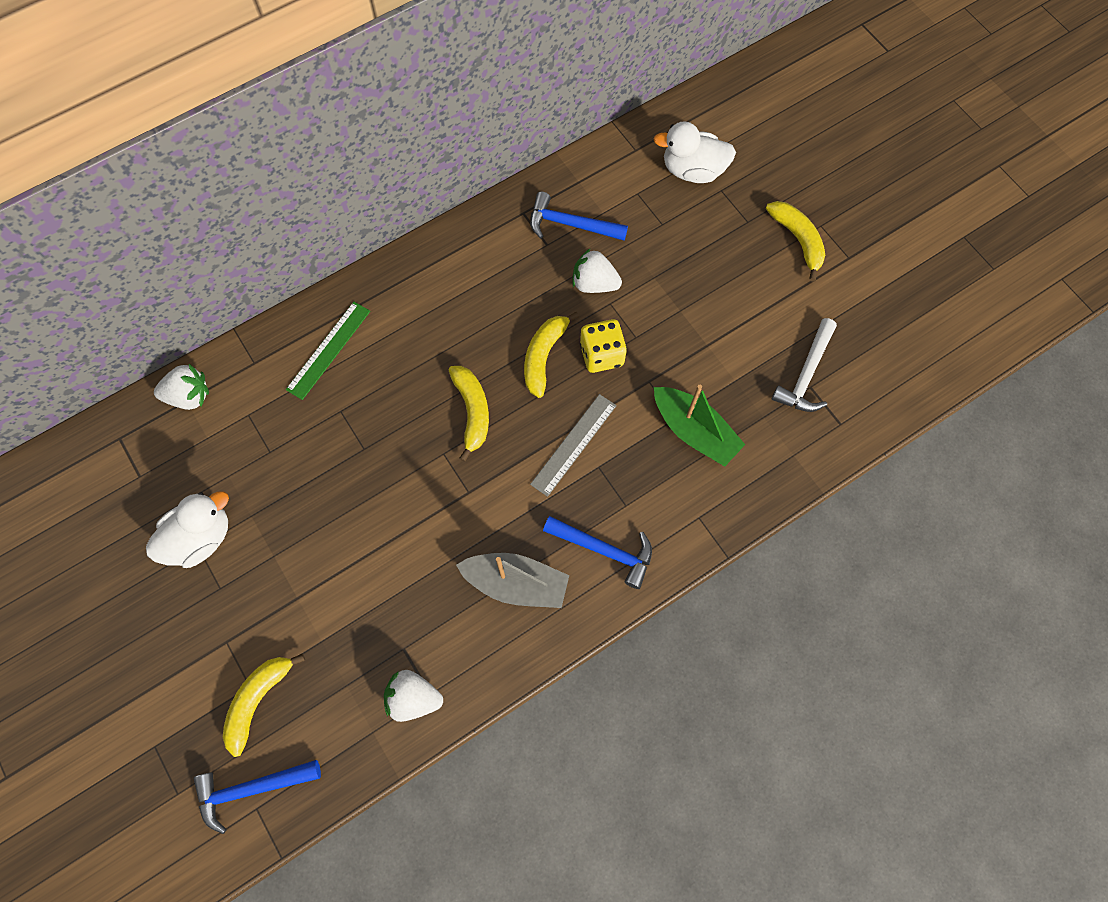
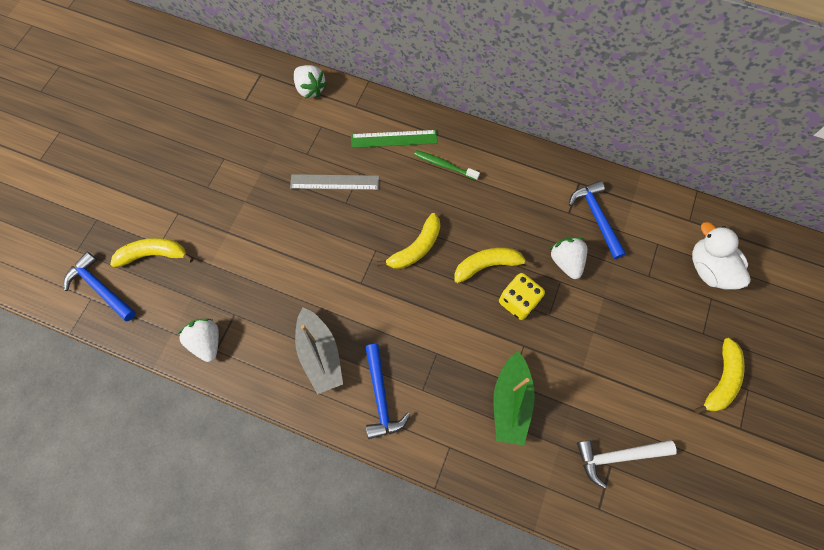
camera: 55 degrees right, 0 degrees up
(200, 538) = (230, 156): white duck -> none
(401, 321) = (444, 165): none -> green toothbrush
(573, 444) = (440, 326): grey ruler -> grey ruler (334, 182)

